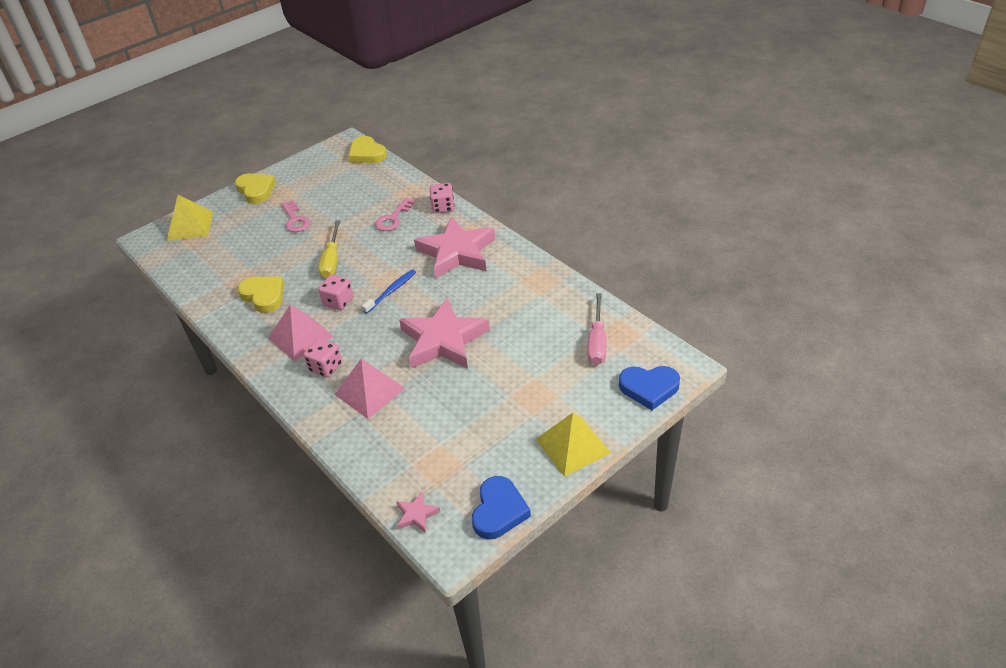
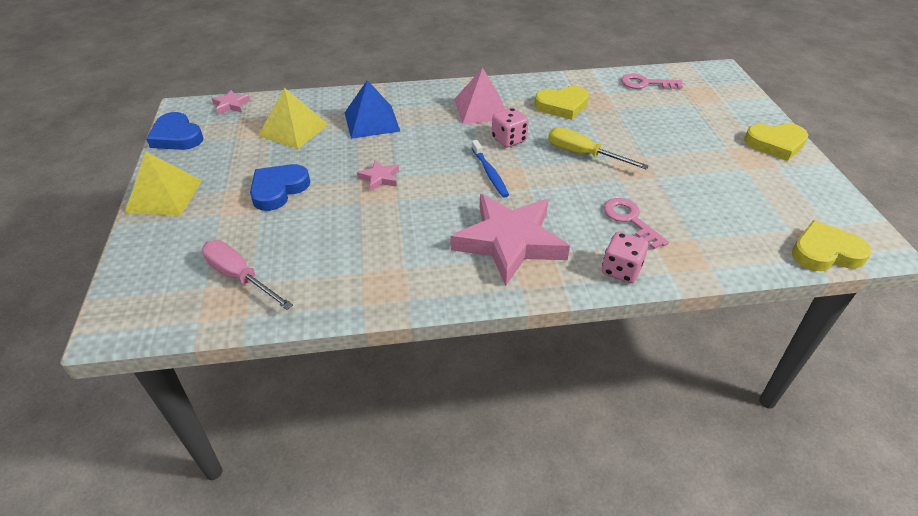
camera: 120 degrees right, 0 degrees up
(190, 226) = (726, 94): yellow pyramid -> yellow pyramid (293, 129)
(295, 220) = (686, 153): pink key -> pink key (645, 83)
(325, 367) = (427, 110): pink dice -> none
(369, 391) = (371, 121): pink pyramid -> blue pyramid
(443, 340) = (379, 178): pink star -> pink star, size x0.42
(649, 388) = (136, 278): blue heart -> blue heart (278, 189)

